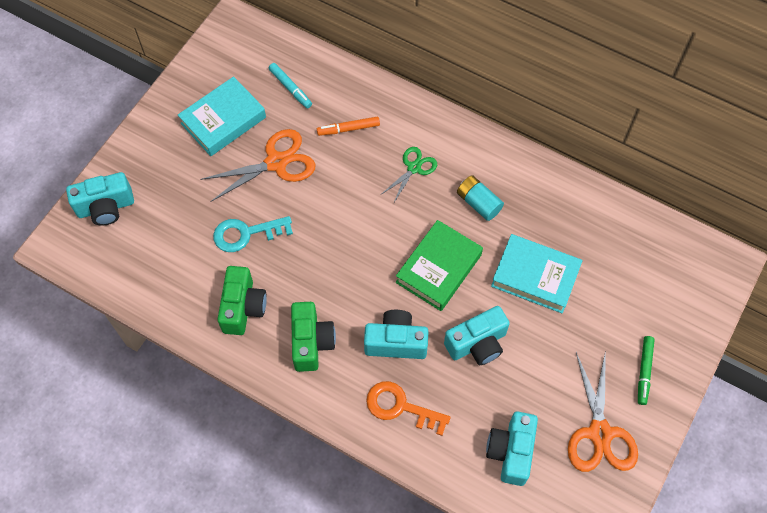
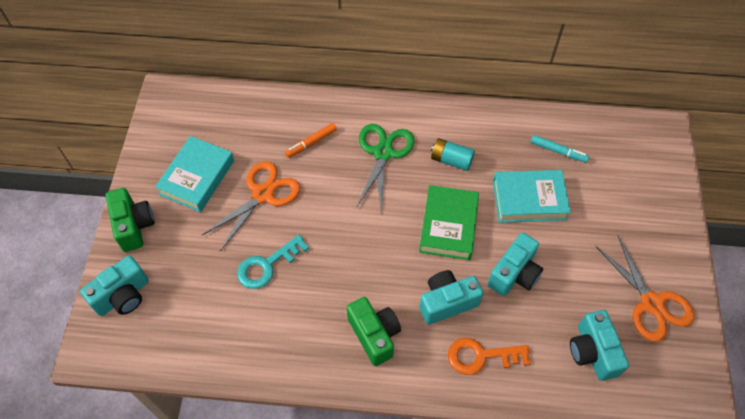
camera: 25 degrees left, 5 degrees down
(243, 307) = (297, 331): green camera -> green camera (134, 226)
(290, 88) = (243, 129): turquoise marker -> turquoise marker (558, 151)
(414, 168) = (383, 153): green scissors -> green scissors, size x1.69
(644, 371) = (655, 239): green marker -> none

